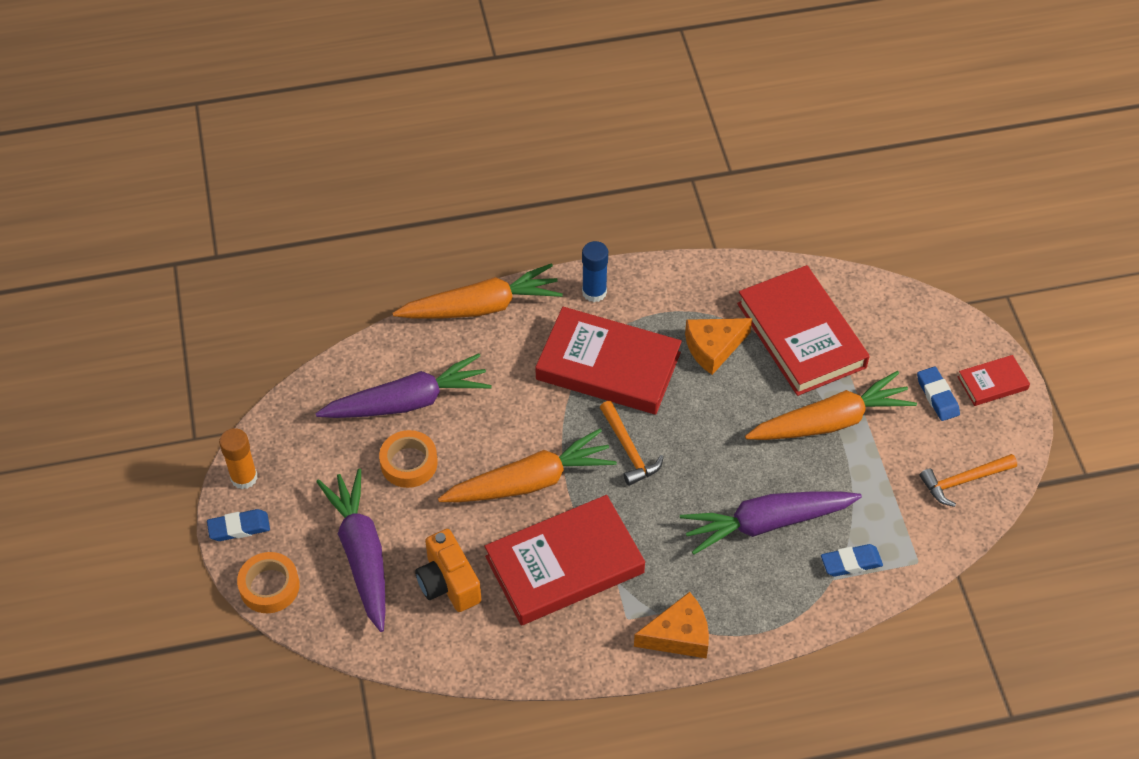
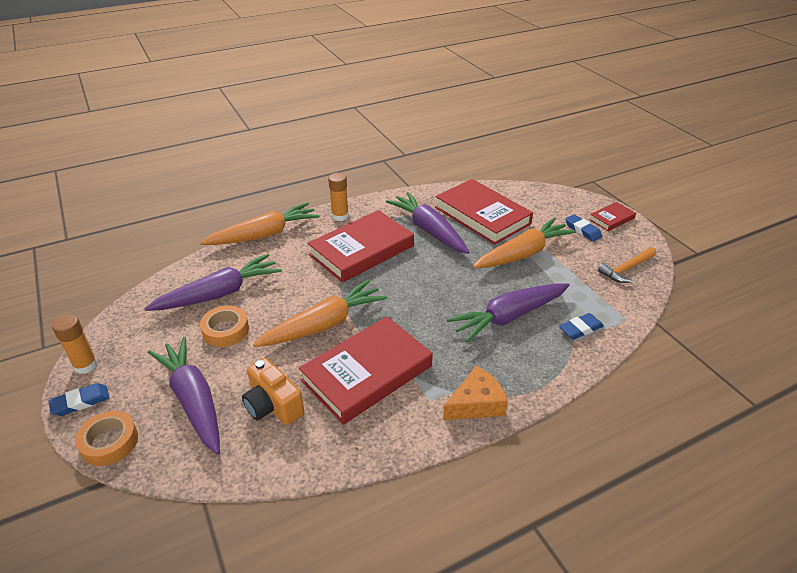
camera: 15 degrees left, 15 degrees down
(594, 292) = (340, 216): blue glue stick -> orange glue stick
(608, 366) = (361, 250): red book -> red book turned 45 degrees counterclockwise
(628, 450) = (392, 293): orange hammer -> none
(713, 348) = (429, 230): orange cheese -> purple carrot

